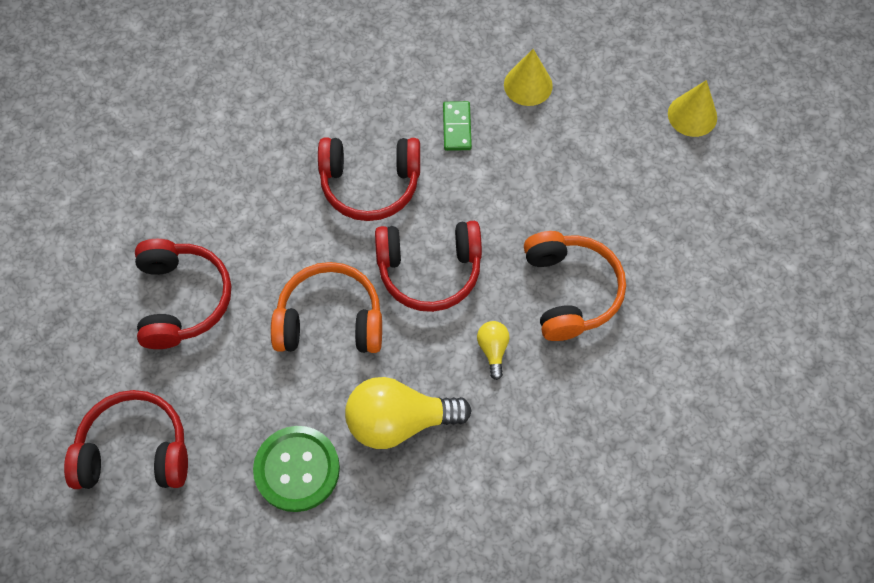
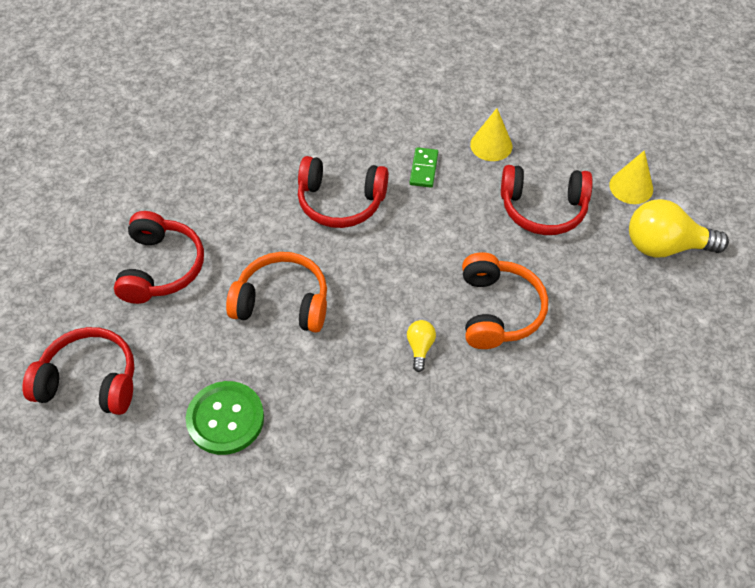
camera: 10 degrees right, 10 degrees down
(399, 421) = (324, 393): yellow light bulb -> yellow light bulb (665, 246)
(429, 270) = (377, 275): red headphones -> red headphones (543, 208)

